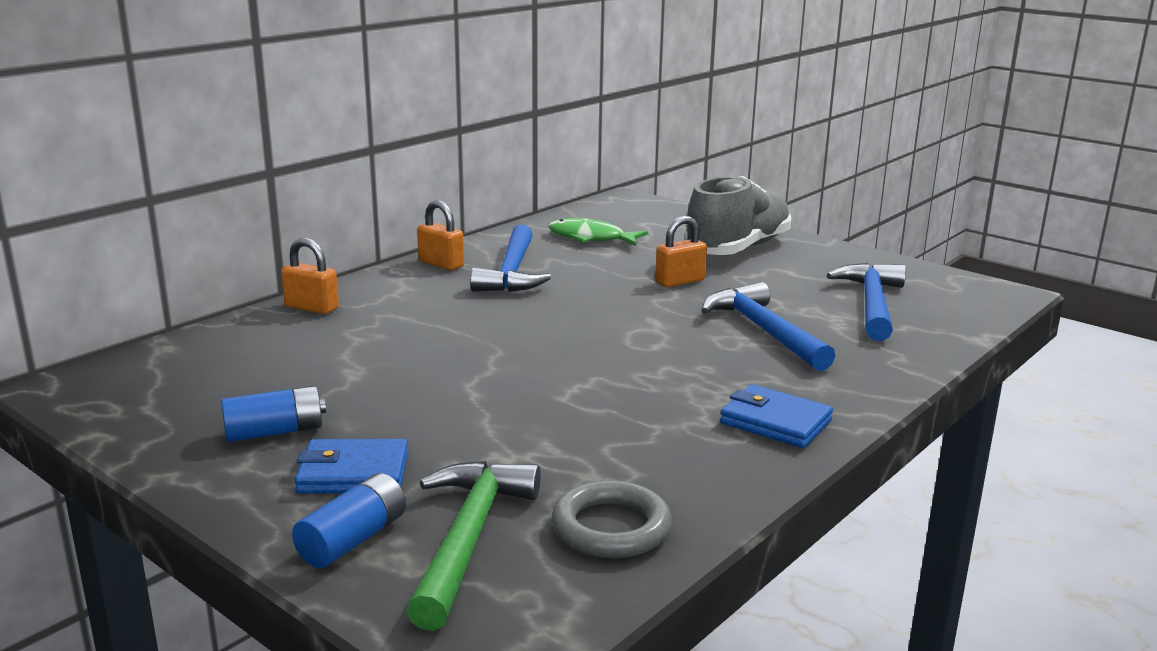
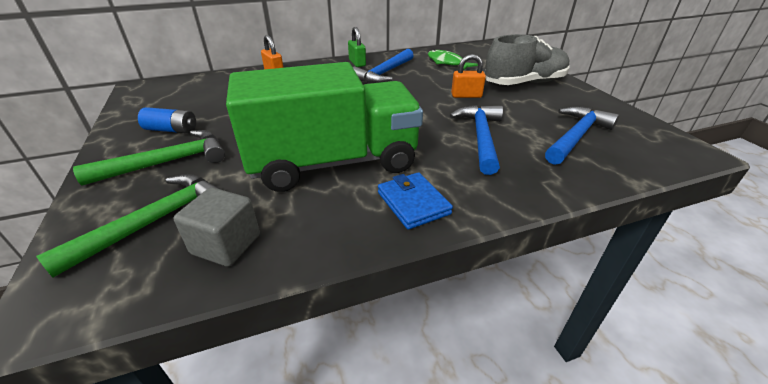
camera: 30 degrees right, 15 degrees up
(353, 473) = (167, 162): blue wallet -> green hammer
(353, 540) = (111, 201): blue battery -> none
(441, 264) = (357, 63): orange padlock -> green padlock
(611, 527) = (226, 244): grey ring -> grey cube
(614, 407) = (333, 163): none -> green truck

